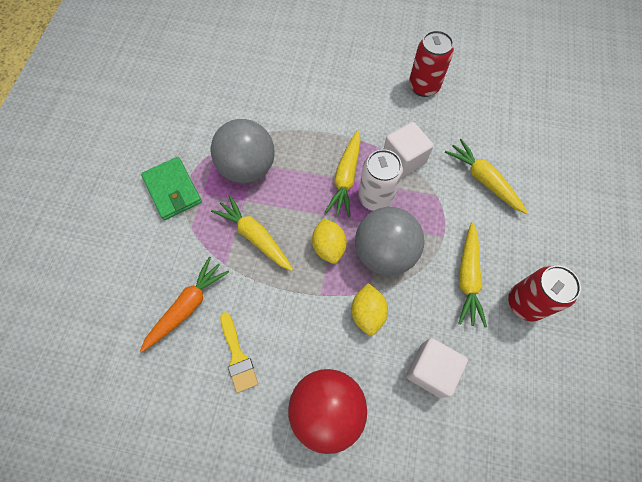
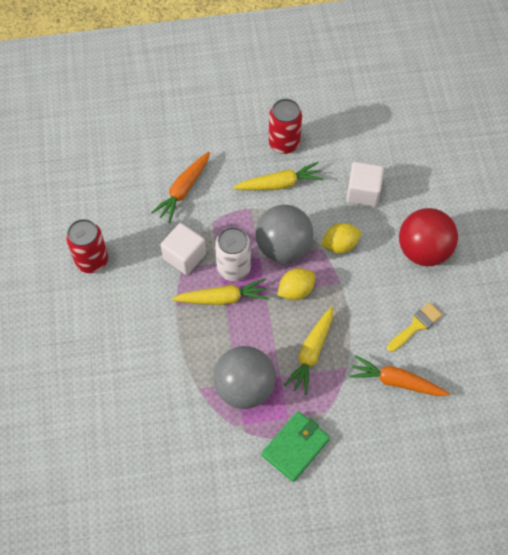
camera: 110 degrees left, 5 degrees down
(483, 180) = (183, 190): yellow carrot -> orange carrot

